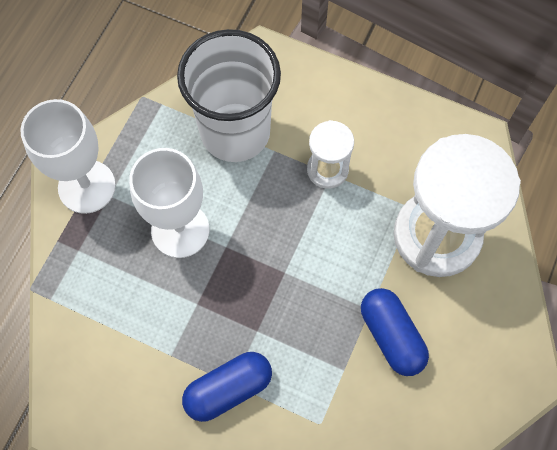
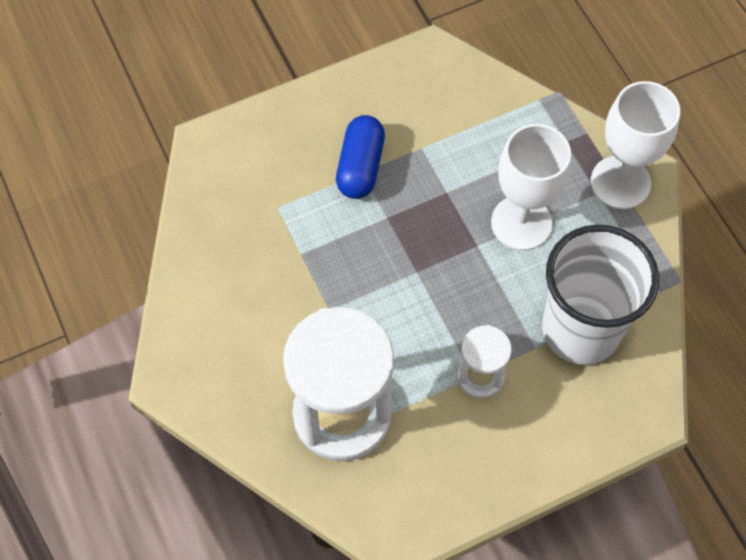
camera: 130 degrees right, 5 degrees down
(391, 336) = (294, 308): blue capsule -> none

